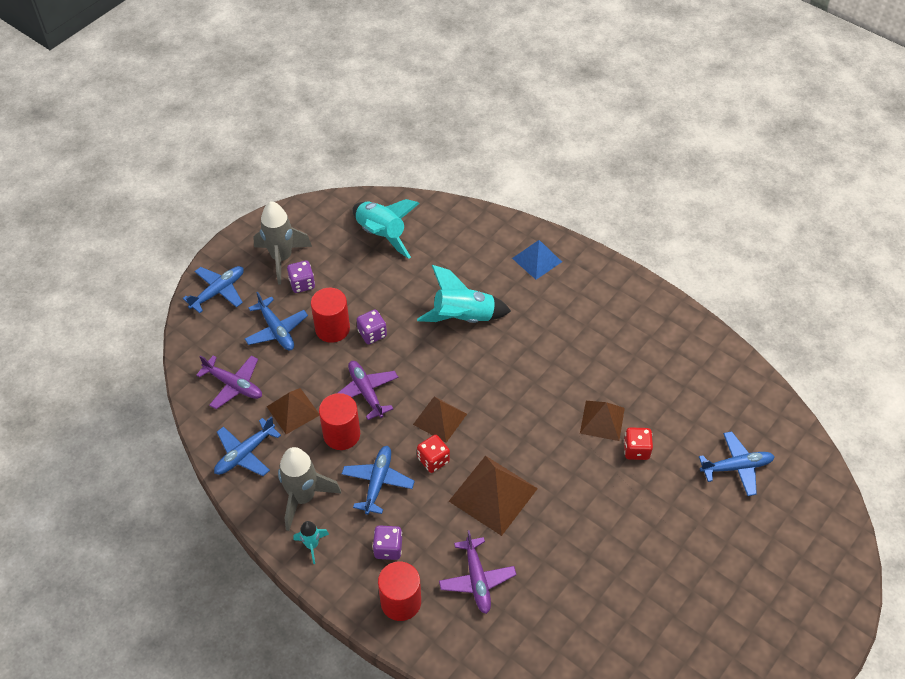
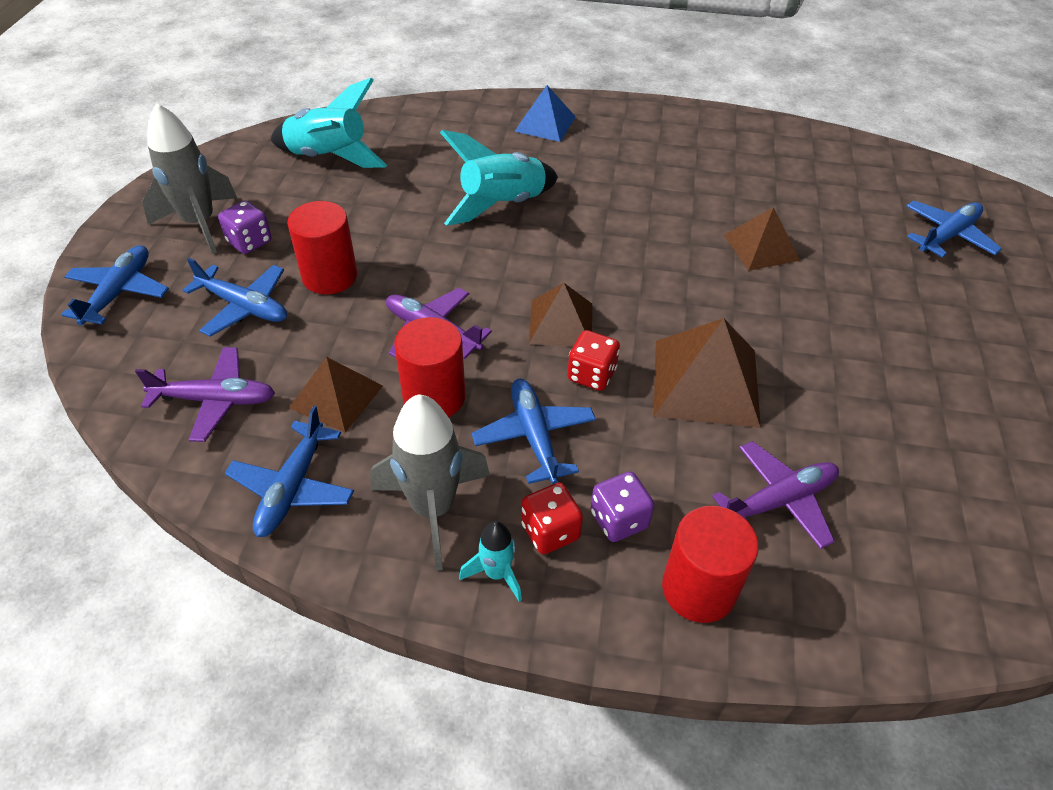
camera: 30 degrees left, 5 degrees down
(372, 334) = (392, 262): purple dice -> none
(477, 580) = (779, 500): purple plane -> purple plane turned 75 degrees counterclockwise
(636, 450) = (828, 262): red dice -> red dice (550, 531)

